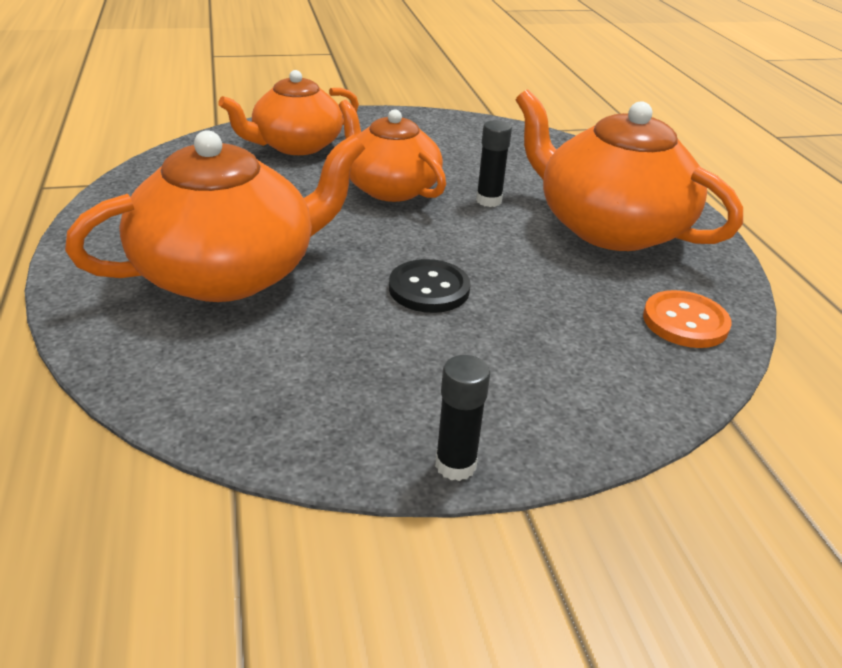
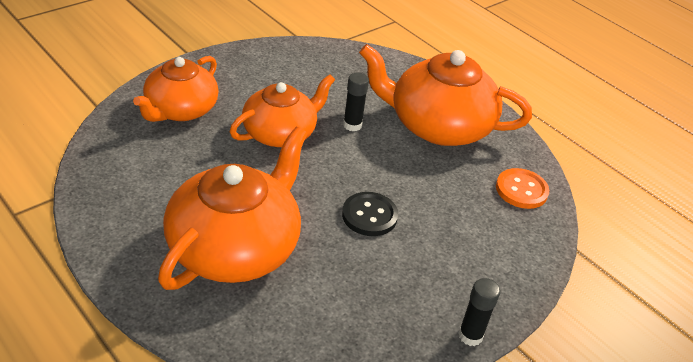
camera: 30 degrees left, 5 degrees up
(390, 188) = (280, 133): orange teapot -> orange teapot turned 120 degrees clockwise

